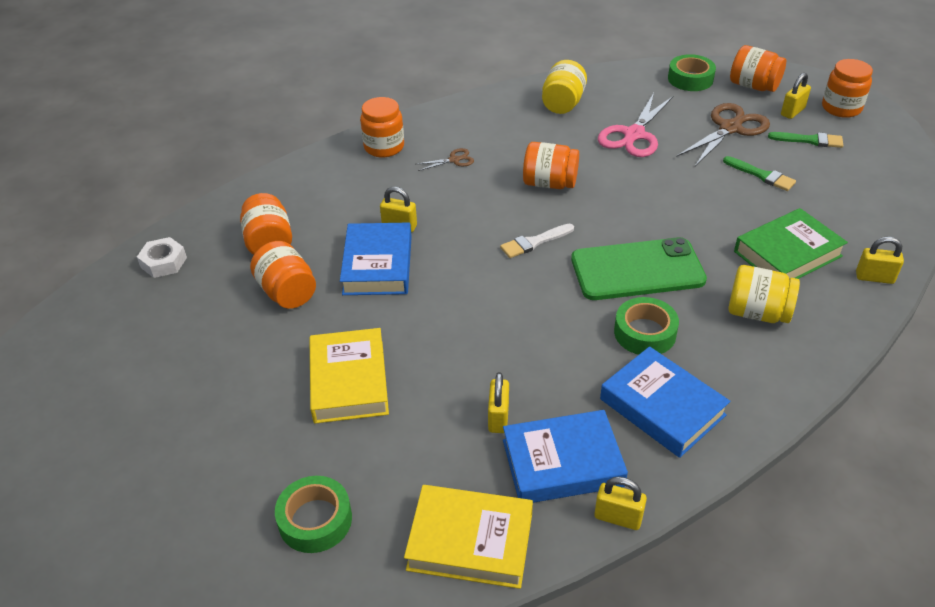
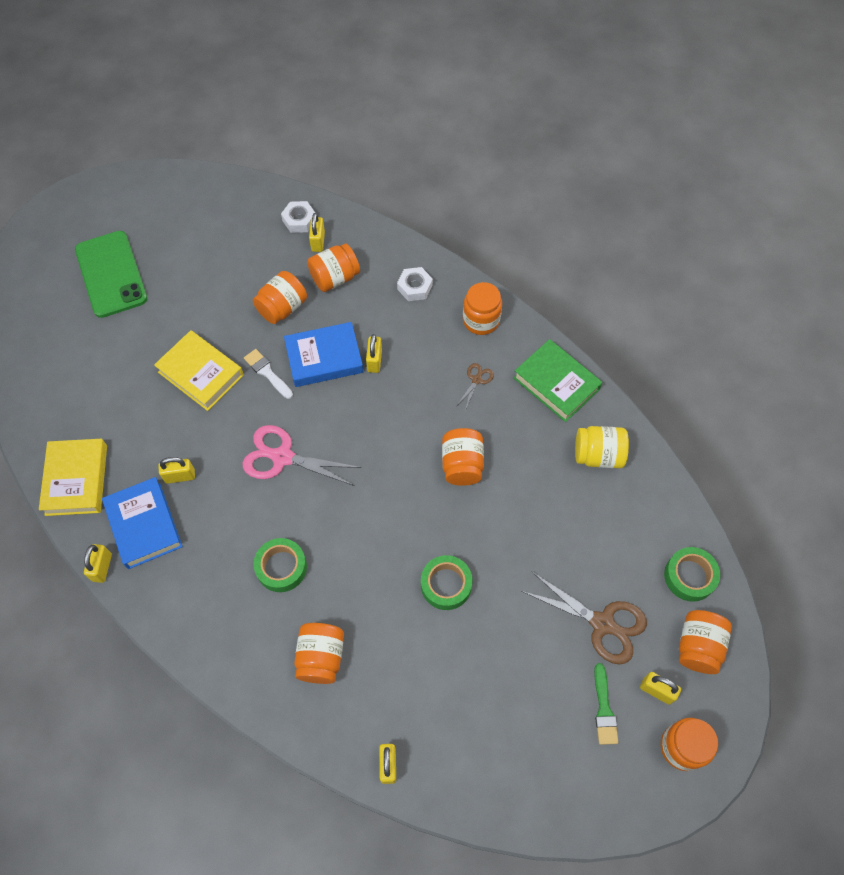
camera: 75 degrees right, 20 degrees up
(207, 250) = (318, 241): none -> yellow padlock
(315, 520) = (85, 388): green tape -> green tape (446, 585)
(317, 185) = (414, 287): none -> white nut
(349, 381) = (201, 373): yellow book -> yellow book turned 60 degrees clockwise
(454, 160) = (476, 380): brown scissors -> brown scissors turned 120 degrees counterclockwise
(534, 242) = (376, 466): white brush -> white brush (267, 373)
(634, 135) = (562, 529): pink scissors -> pink scissors (282, 457)
(637, 270) = (357, 553): green phone -> green phone (111, 274)
(662, 407) = (204, 587): blue book -> none
(757, 313) = (321, 657): yellow jar -> orange jar
(762, 175) = (525, 658): green brush -> none
(787, 254) = (406, 684): green book -> green book (556, 383)

